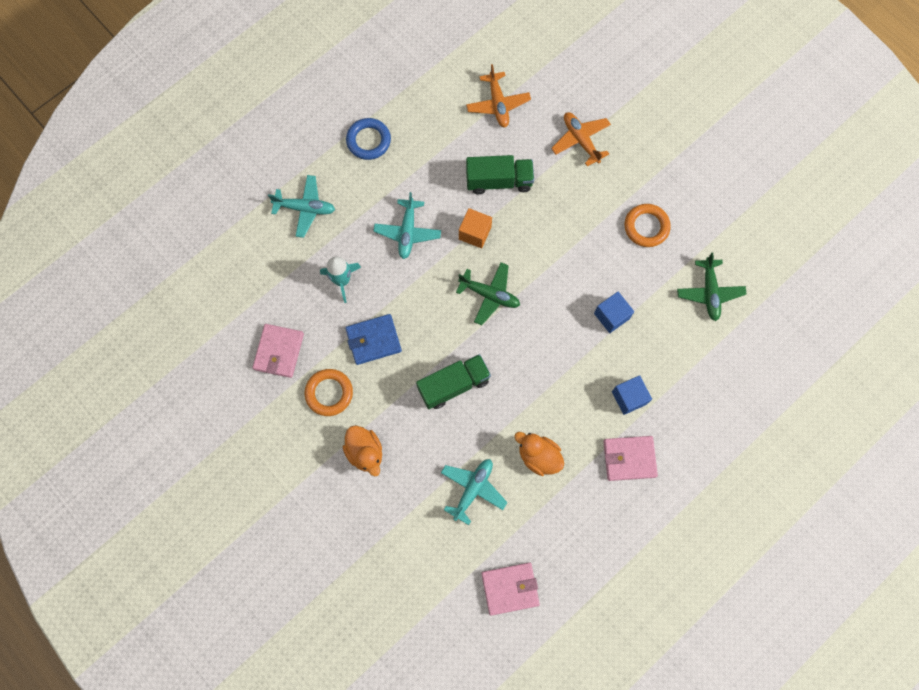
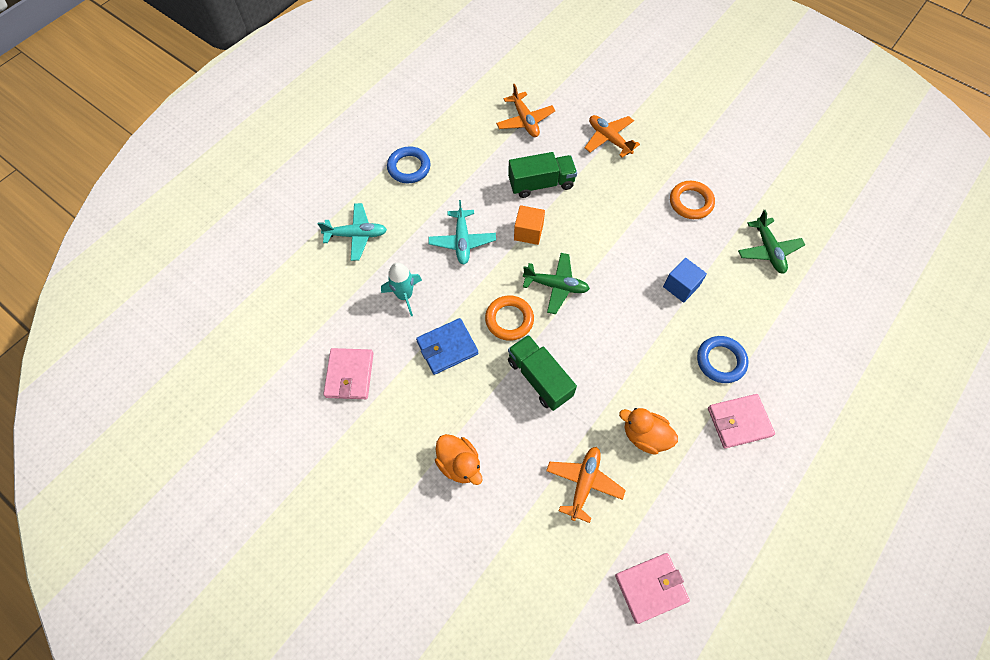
camera: 10 degrees left, 10 degrees down
(329, 393) = (410, 408): orange ring -> orange ring (509, 320)
(454, 385) = (539, 378): green truck -> green truck turned 90 degrees counterclockwise
(473, 489) = (584, 483): turquoise plane -> orange plane
(629, 398) = (720, 361): blue cube -> blue ring

